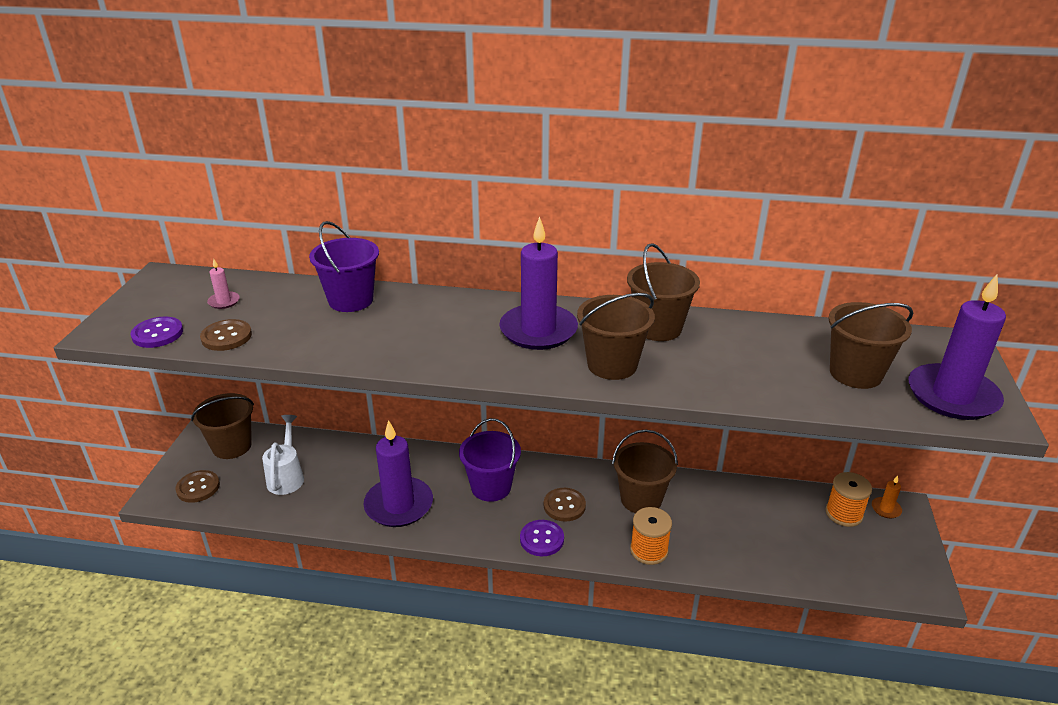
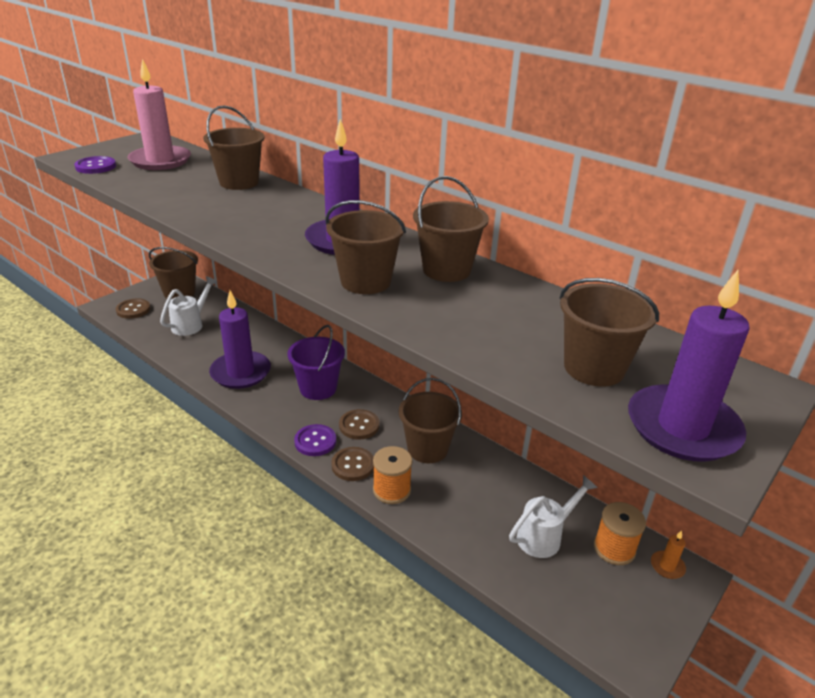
camera: 30 degrees right, 0 degrees up
(224, 302) = (160, 161): pink candle -> pink candle, size x2.39
(226, 337) = (130, 180): brown button -> brown button (353, 465)
(351, 300) = (239, 182): purple bucket -> brown bucket
(792, 529) = (545, 536): none -> white watering can

